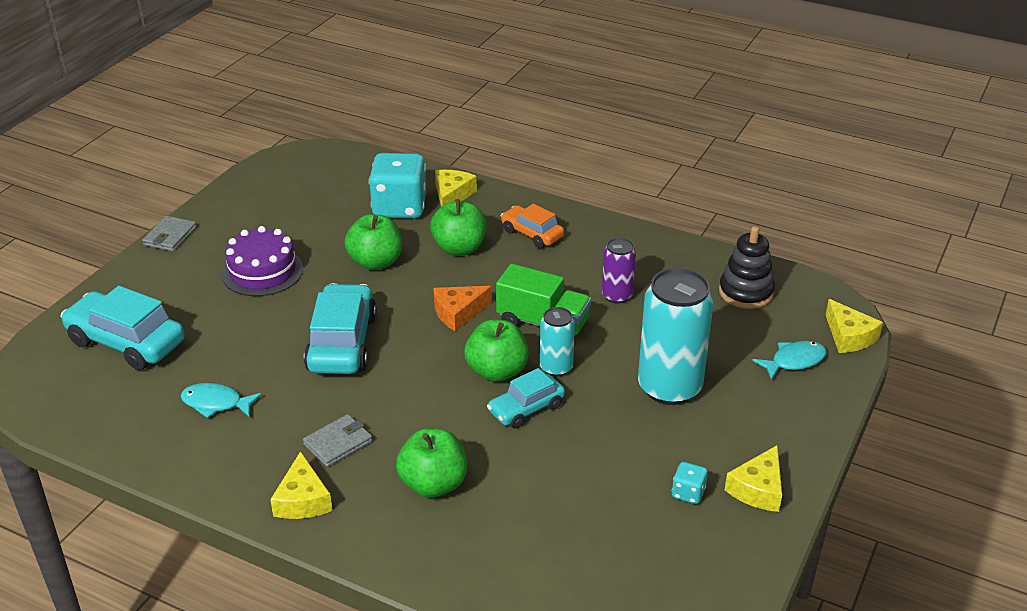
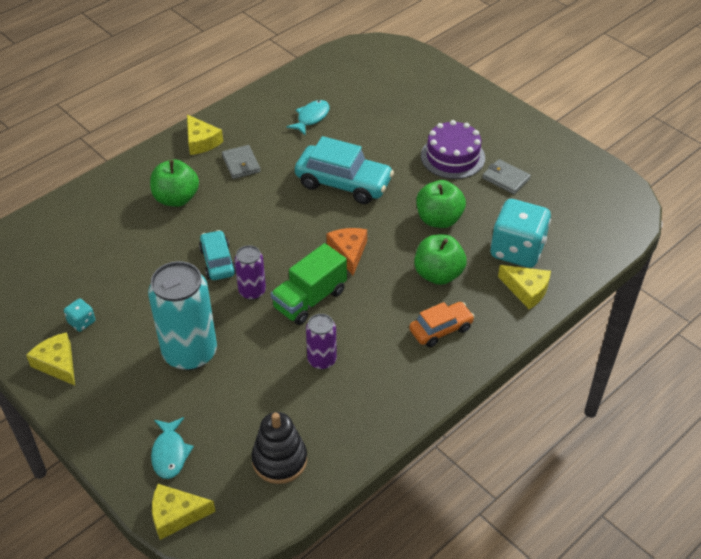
camera: 110 degrees right, 10 degrees up
(126, 342) = (396, 87): turquoise car -> none
(170, 236) = (520, 116): grey wallet -> grey wallet (506, 178)
(303, 500) = (201, 141): yellow cheese -> yellow cheese turned 135 degrees counterclockwise
(497, 371) = (267, 256): green apple -> none
(556, 367) = (252, 291): turquoise can -> purple can

